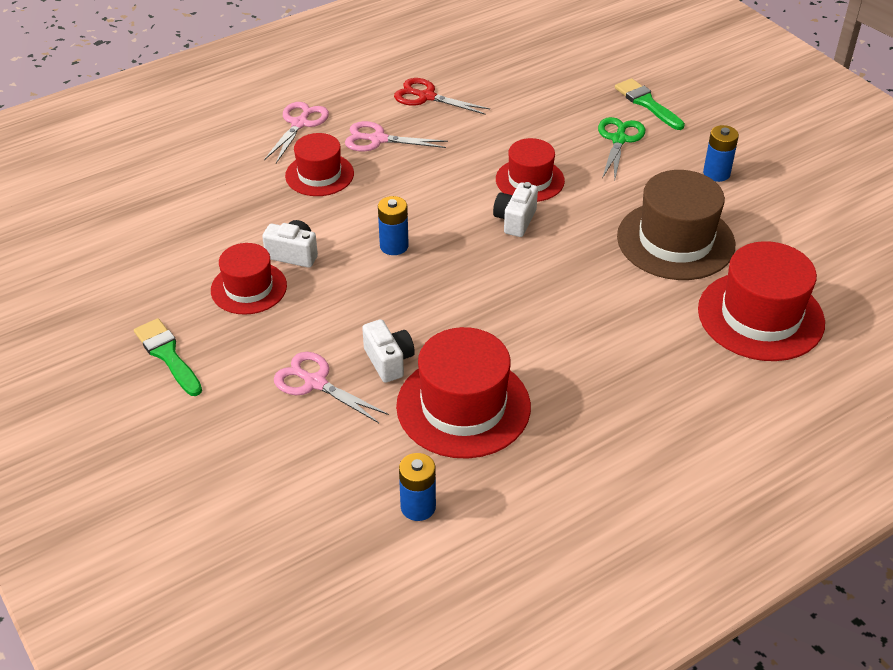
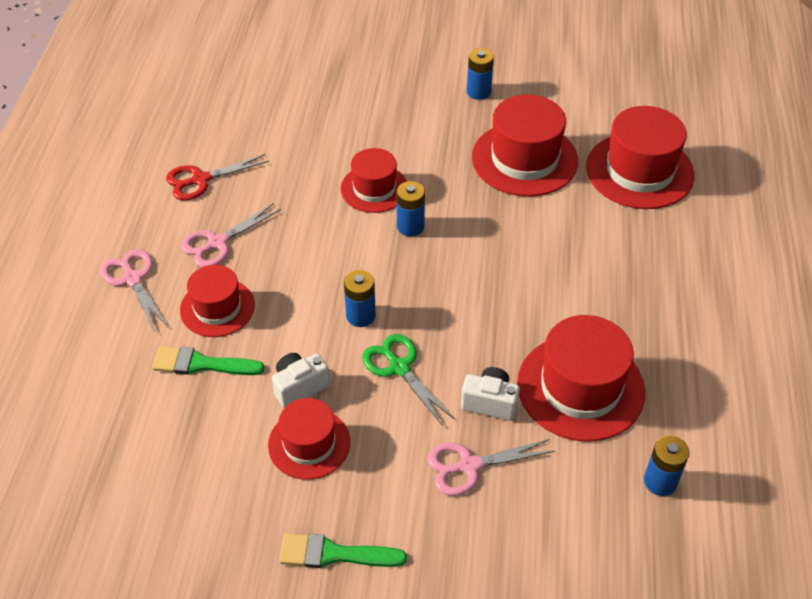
camera: 50 degrees left, 5 degrees up
(515, 220) = (410, 226): white camera -> blue battery
(619, 139) = (385, 112): green scissors -> green scissors (399, 367)
(647, 103) = (363, 72): green brush -> green brush (201, 364)
(675, 240) = (524, 159): brown hat -> red hat

